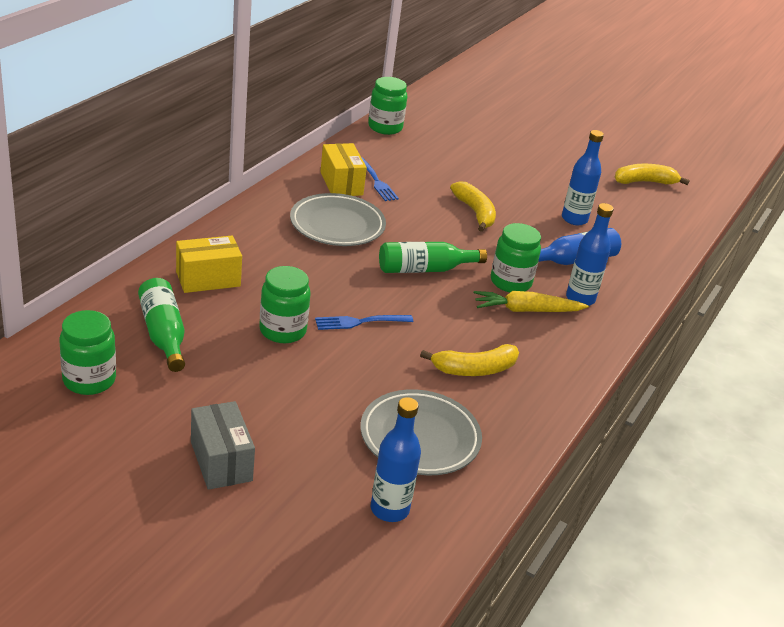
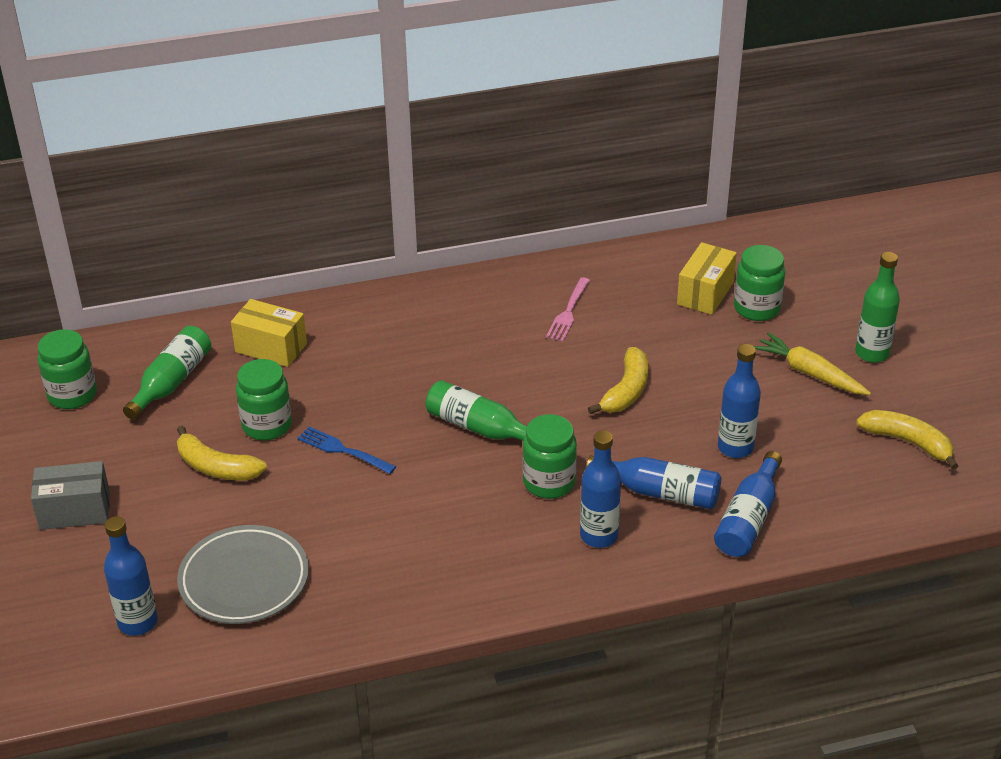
camera: 50 degrees right, 5 degrees up
(221, 461) = (75, 510): grey box -> grey box turned 60 degrees clockwise
(337, 225) = (459, 344): grey plate -> none
(341, 183) = (527, 300): yellow box -> yellow box (705, 293)
(376, 181) = (568, 312): blue fork -> pink fork
(385, 127) = (670, 252): green jar -> green jar (756, 308)
(474, 369) = (381, 548): yellow banana -> yellow banana (216, 467)
(526, 310) = (520, 519): yellow carrot -> yellow carrot (809, 373)
(564, 144) = (872, 353): none -> green bottle
(635, 253) = (748, 519): none -> blue bottle

